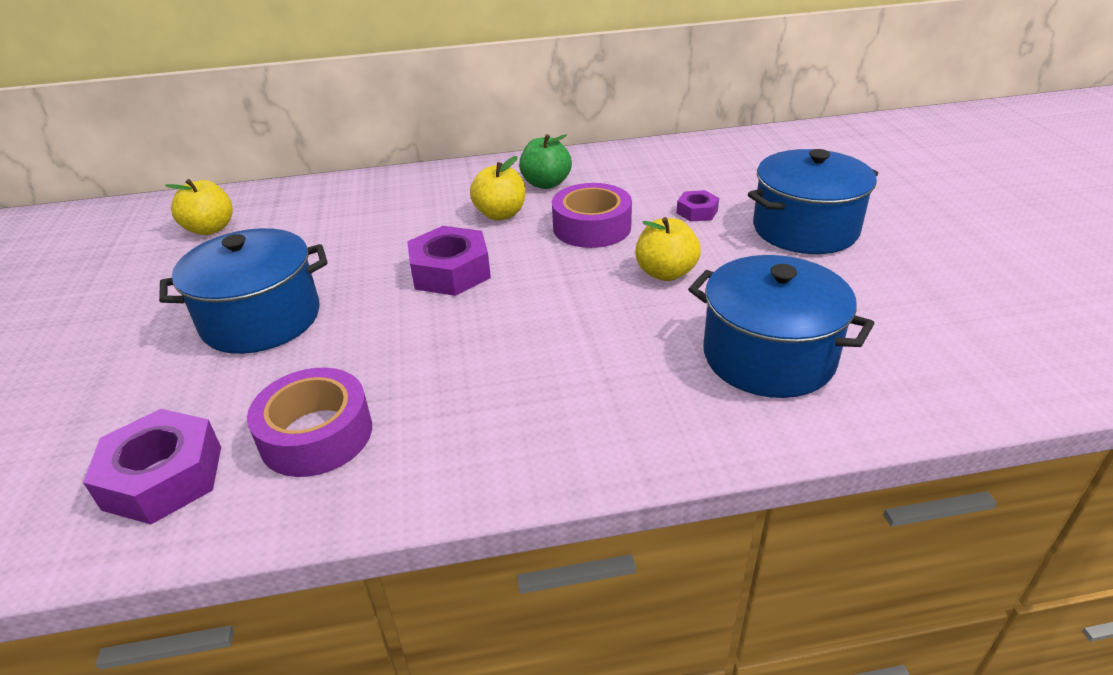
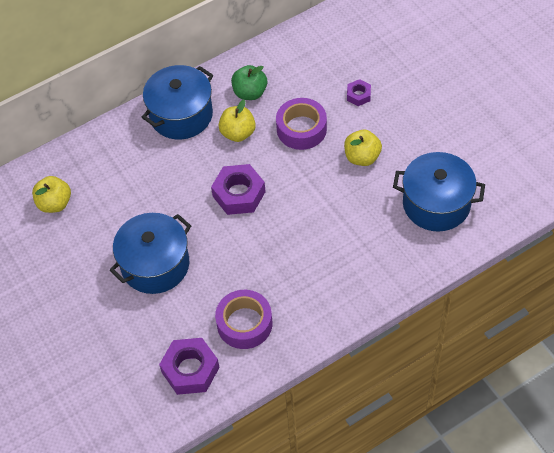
camera: 20 degrees left, 20 degrees up
(805, 229) = (426, 94): blue pot -> blue pot (181, 115)

